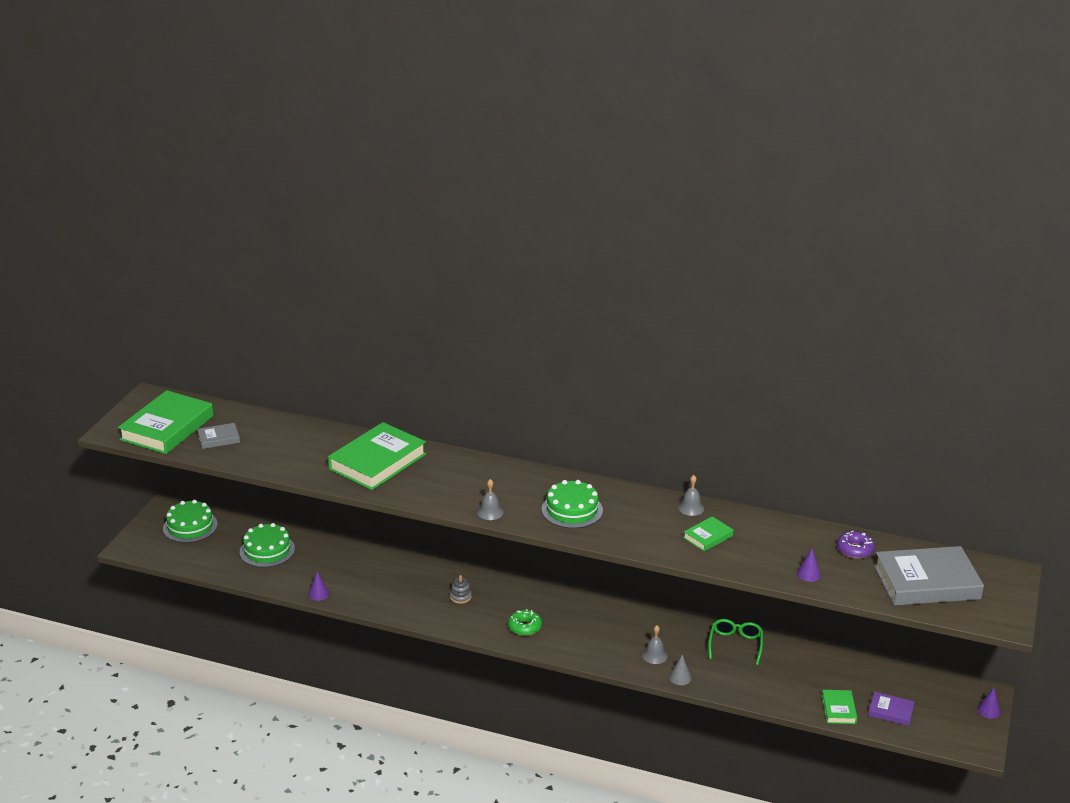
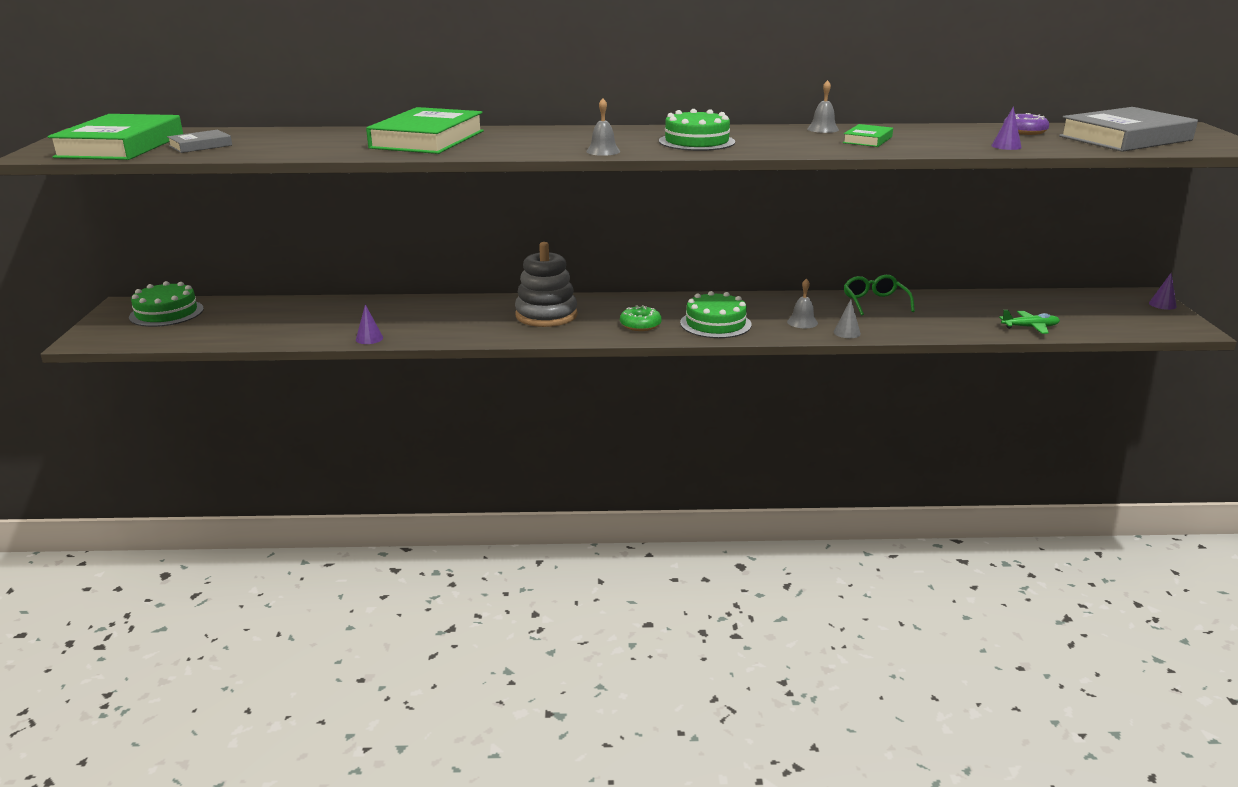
camera: 20 degrees left, 5 degrees down
(267, 550) = (280, 316): green cake -> green cake (715, 324)
(460, 597) = (546, 315): grey stacking toy -> grey stacking toy, size x2.31
(838, 709) = (1030, 327): green book -> green plane
(890, 711) = (1079, 320): purple book -> none

